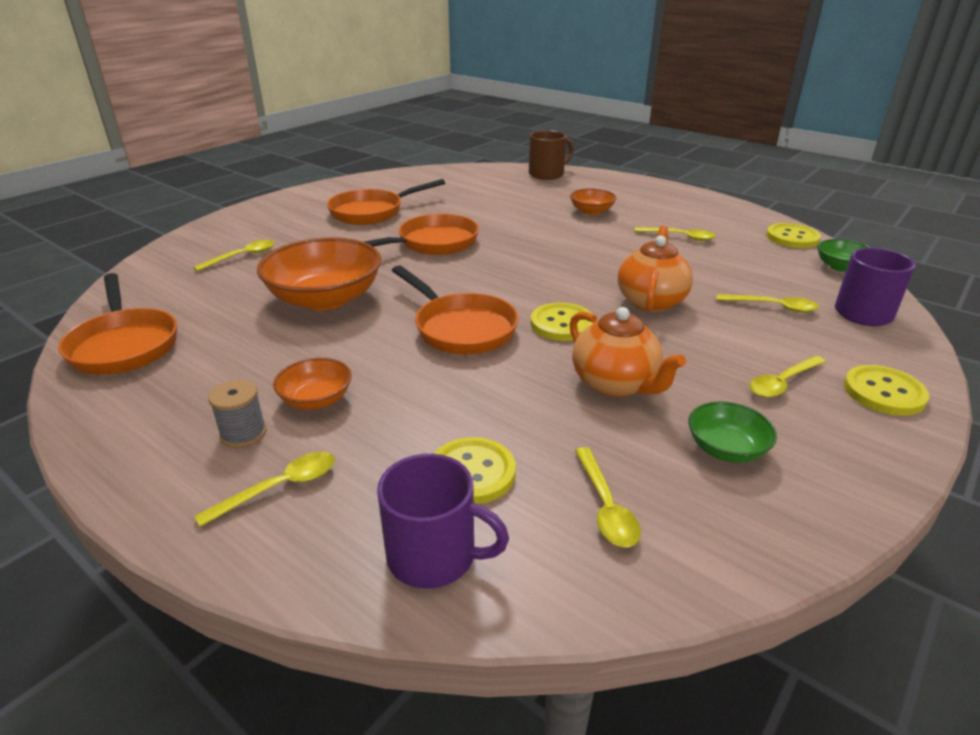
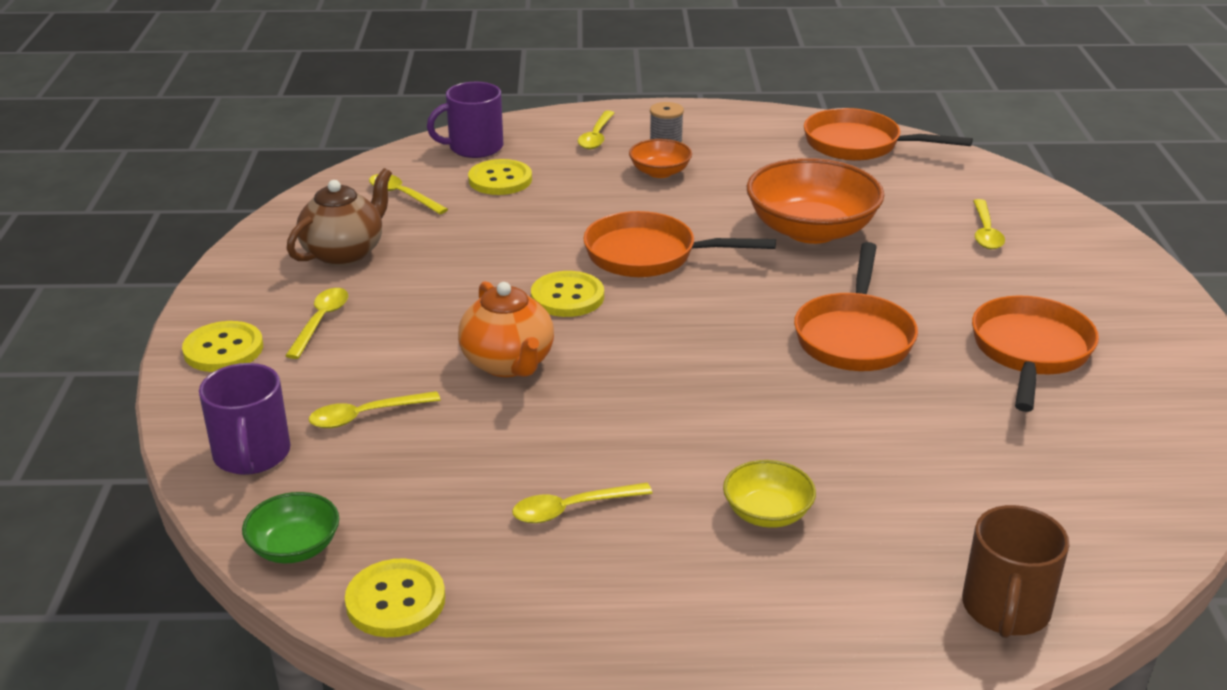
camera: 140 degrees right, 0 degrees up
(591, 211) = (767, 513): orange bowl -> yellow bowl
(616, 384) = (463, 264): orange teapot -> none
(726, 449) = (344, 253): green bowl -> brown teapot

